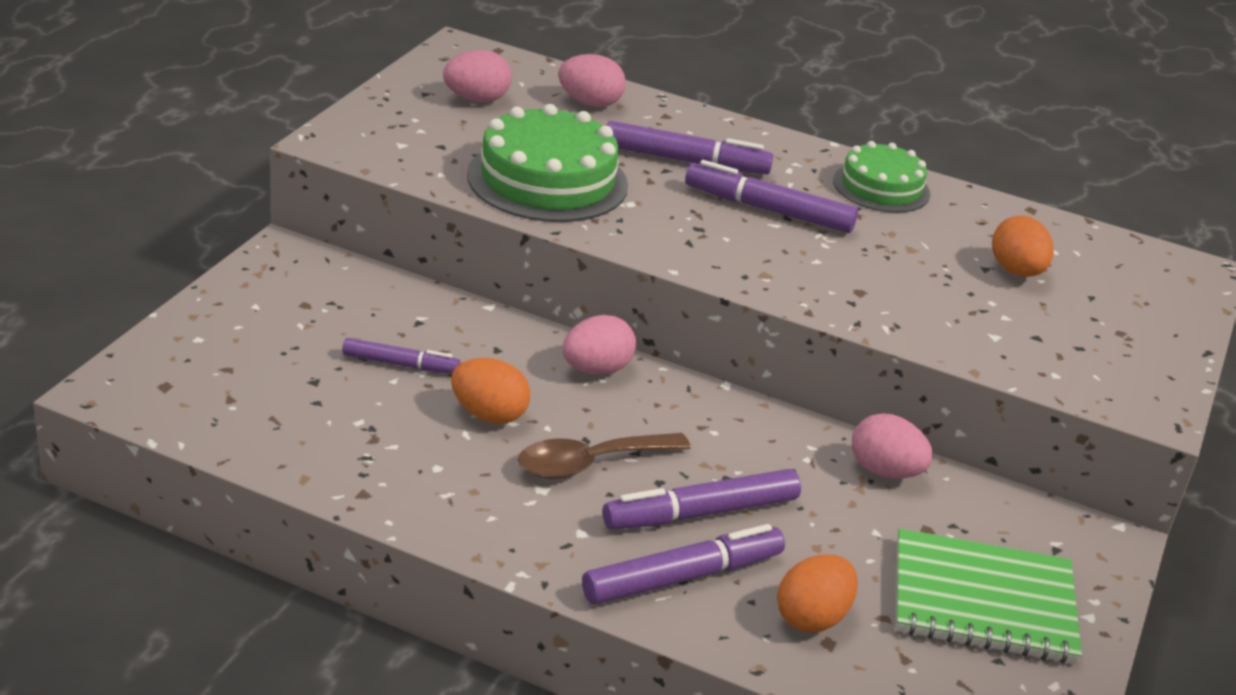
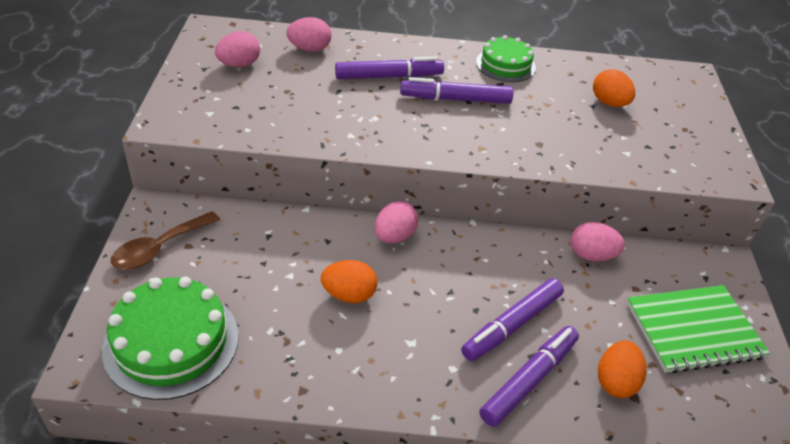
camera: 20 degrees left, 10 degrees up
(400, 364) = (273, 273): purple marker -> none
(547, 180) = (316, 114): green cake -> green cake (171, 342)
(590, 463) = (429, 311): brown spoon -> brown spoon (159, 248)

